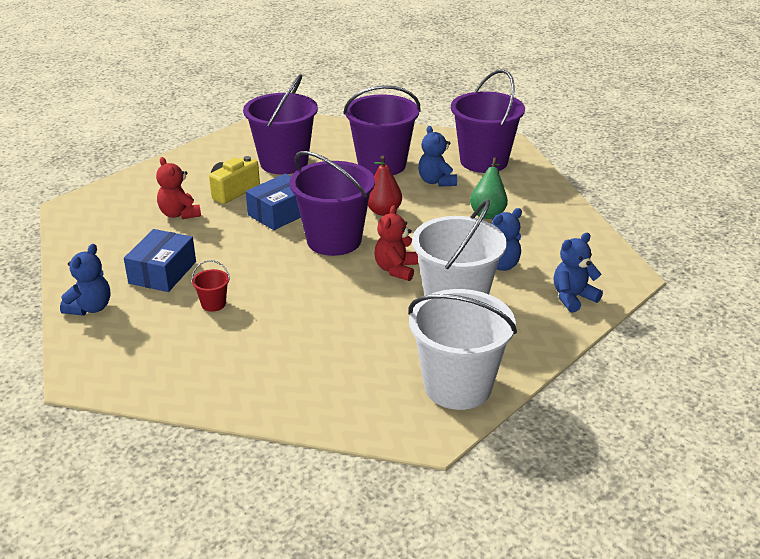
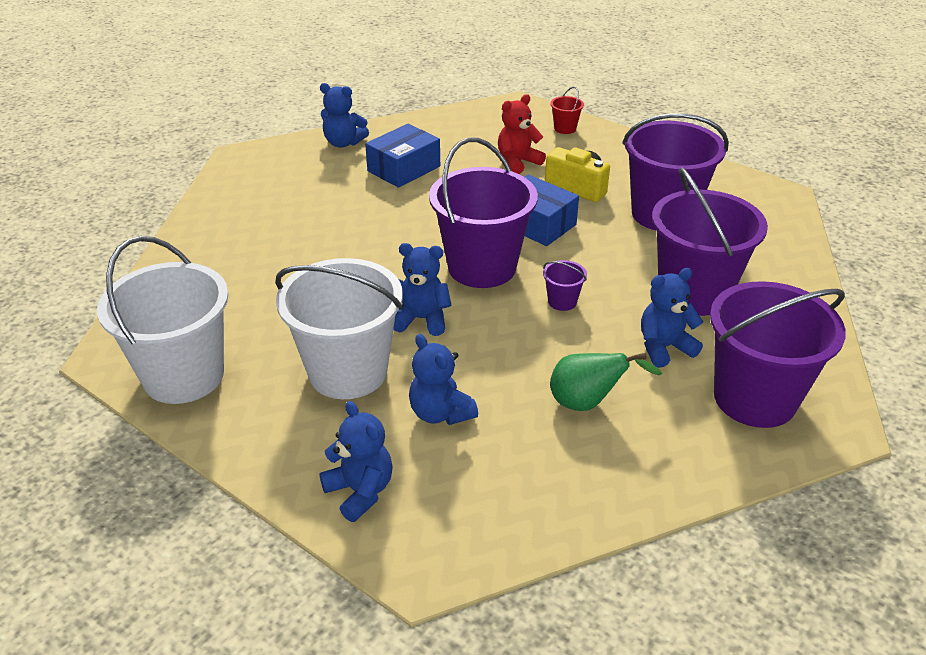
camera: 85 degrees right, 5 degrees up
(162, 272) = (404, 168): blue box -> blue box turned 60 degrees counterclockwise
(213, 304) = (349, 203): red bucket -> red bucket (565, 128)
(383, 211) = (562, 301): red pear -> purple bucket
(396, 269) = (421, 319): red teddy bear -> blue teddy bear

